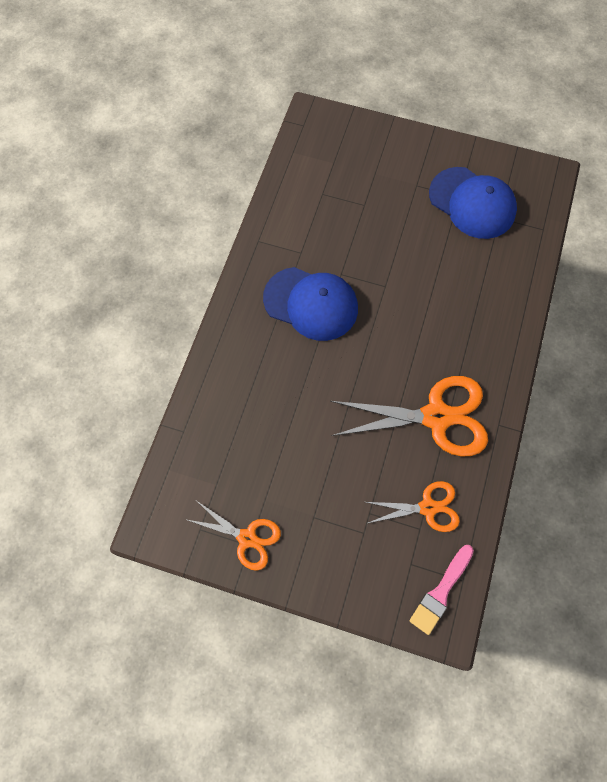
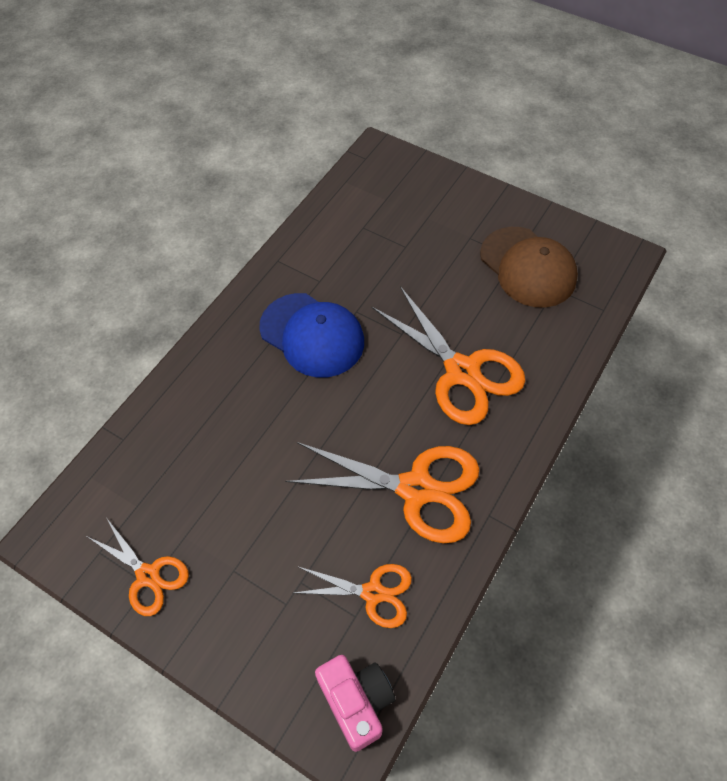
camera: 15 degrees right, 10 degrees down
(441, 592) = (356, 701): pink brush -> pink camera
(444, 309) = (462, 371): none -> orange scissors
(472, 203) = (528, 267): blue cap -> brown cap

